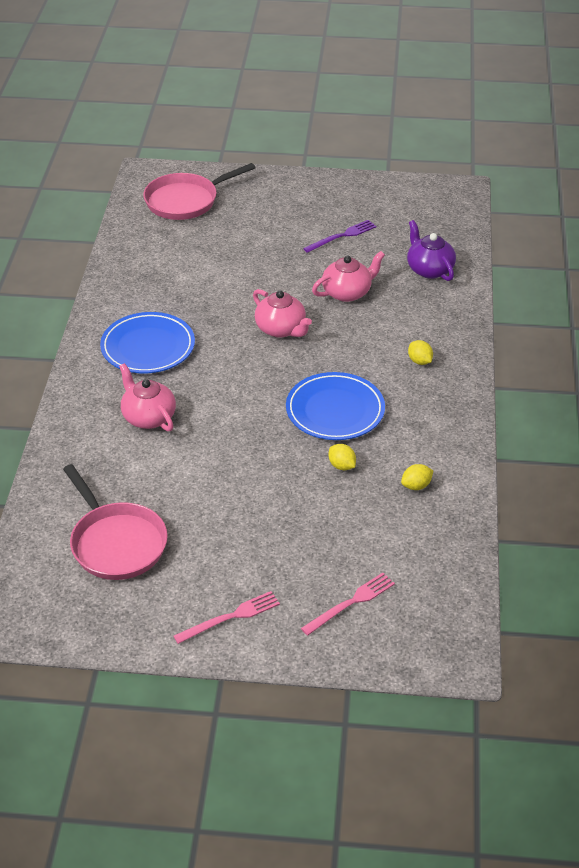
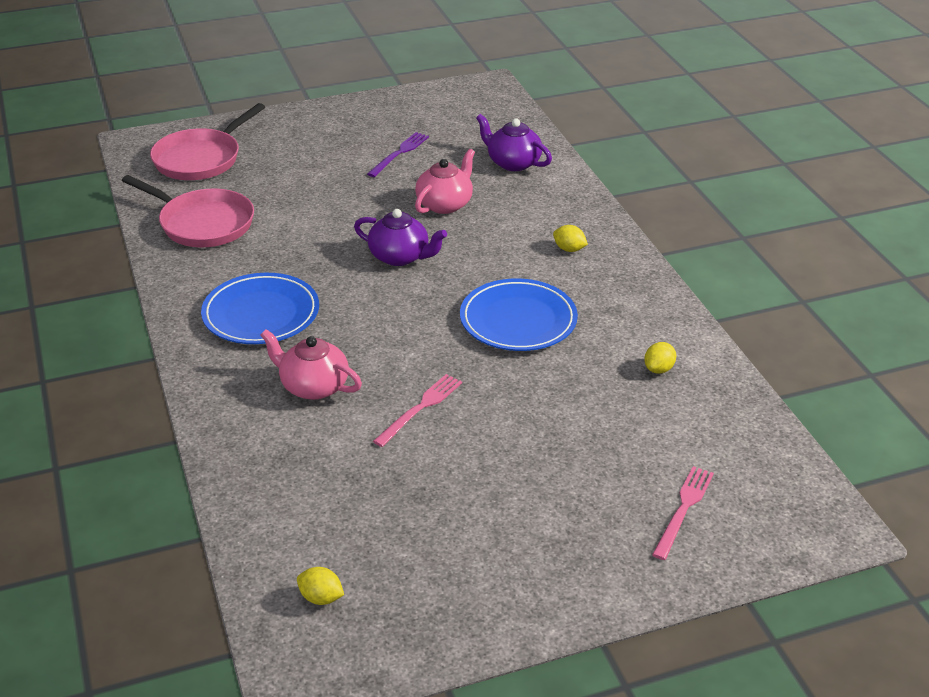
camera: 25 degrees left, 5 degrees down
(116, 543) = (372, 534): pink pan -> pink pan (202, 223)
(230, 617) = (565, 571): pink fork -> pink fork (420, 408)
(281, 329) = (400, 257): pink teapot -> purple teapot
(342, 466) = (567, 373): yellow lemon -> yellow lemon (321, 598)

